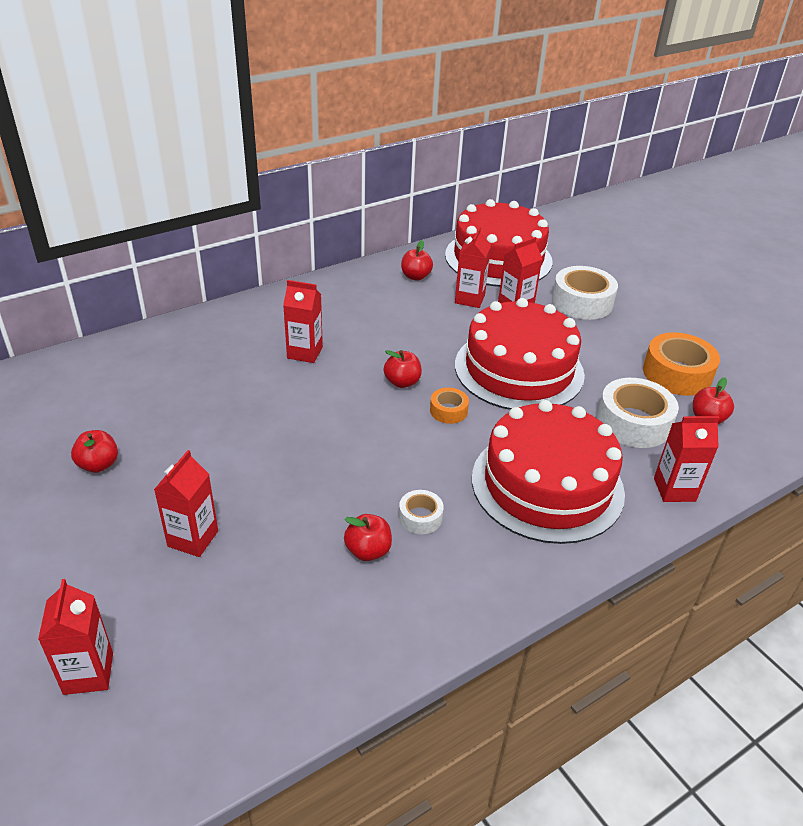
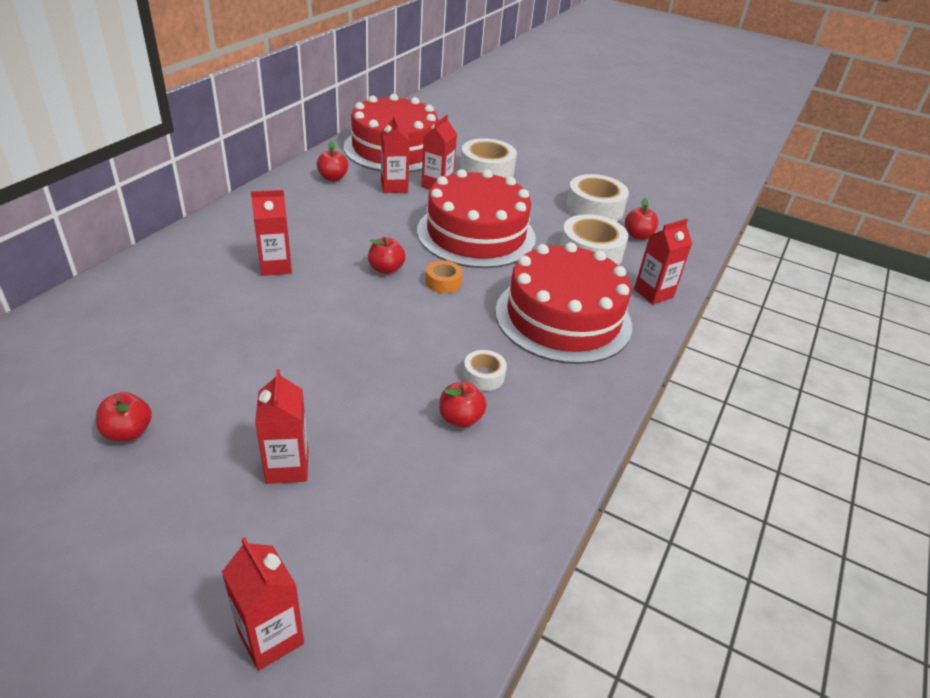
camera: 30 degrees left, 0 degrees up
(677, 374) = (594, 208): orange tape -> white tape

